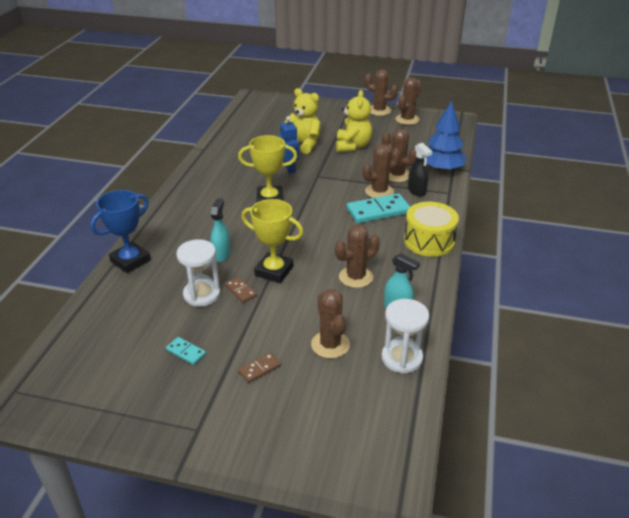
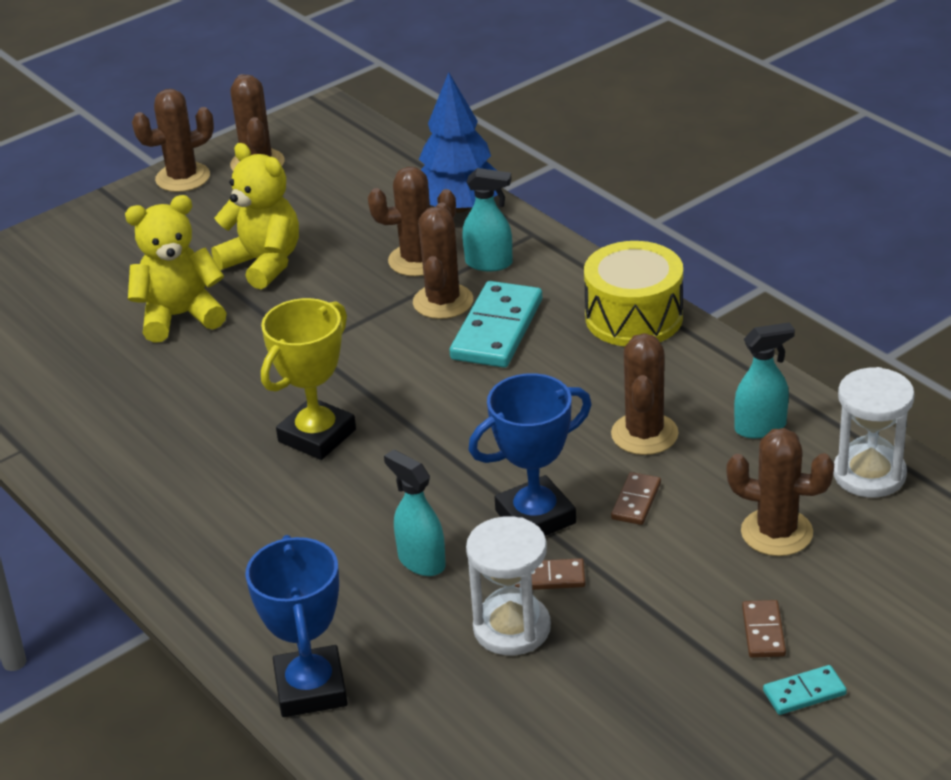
camera: 50 degrees left, 0 degrees up
(186, 352) = (647, 703): turquoise domino -> turquoise domino (804, 693)
(274, 271) = (535, 517): yellow trophy -> blue trophy
(289, 168) = (242, 368): blue robot -> none
(310, 293) = (636, 501): none -> brown domino
(416, 191) = (489, 263): black spray bottle -> turquoise spray bottle

